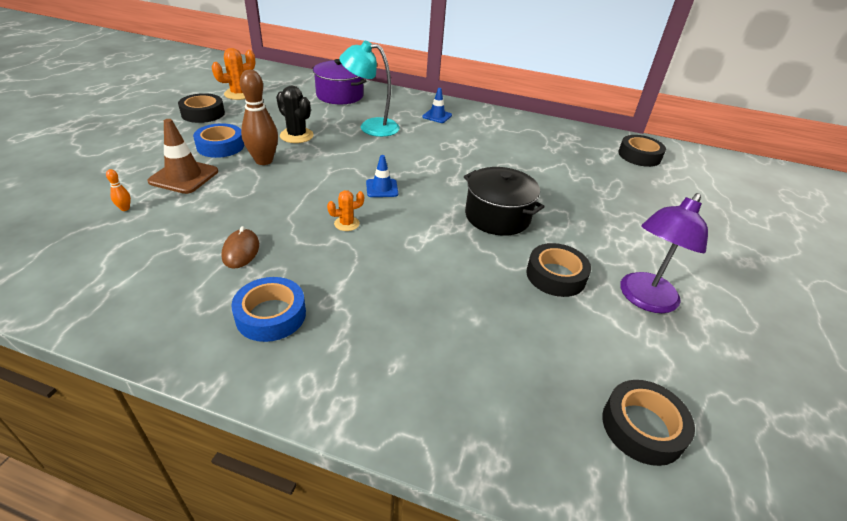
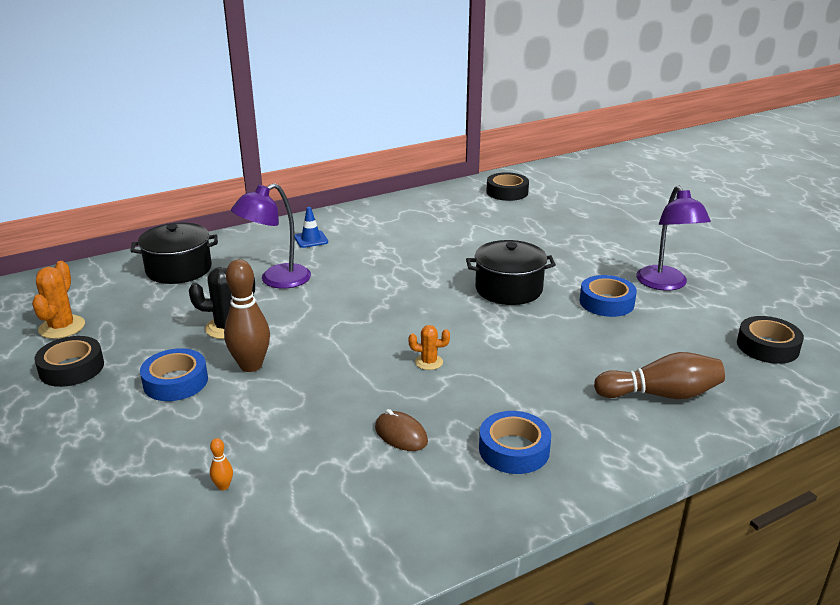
camera: 45 degrees left, 10 degrees down
(184, 176) = (209, 427): brown traffic cone -> none
(340, 95) = (179, 269): purple pot -> black pot
(346, 224) = (429, 362): orange cactus -> orange cactus turned 75 degrees clockwise
(371, 127) = (276, 280): turquoise lamp -> purple lamp
(382, 188) = (396, 322): blue traffic cone -> none
(448, 374) = (660, 394): none -> brown bowling pin
(556, 276) = (606, 302): black tape -> blue tape

